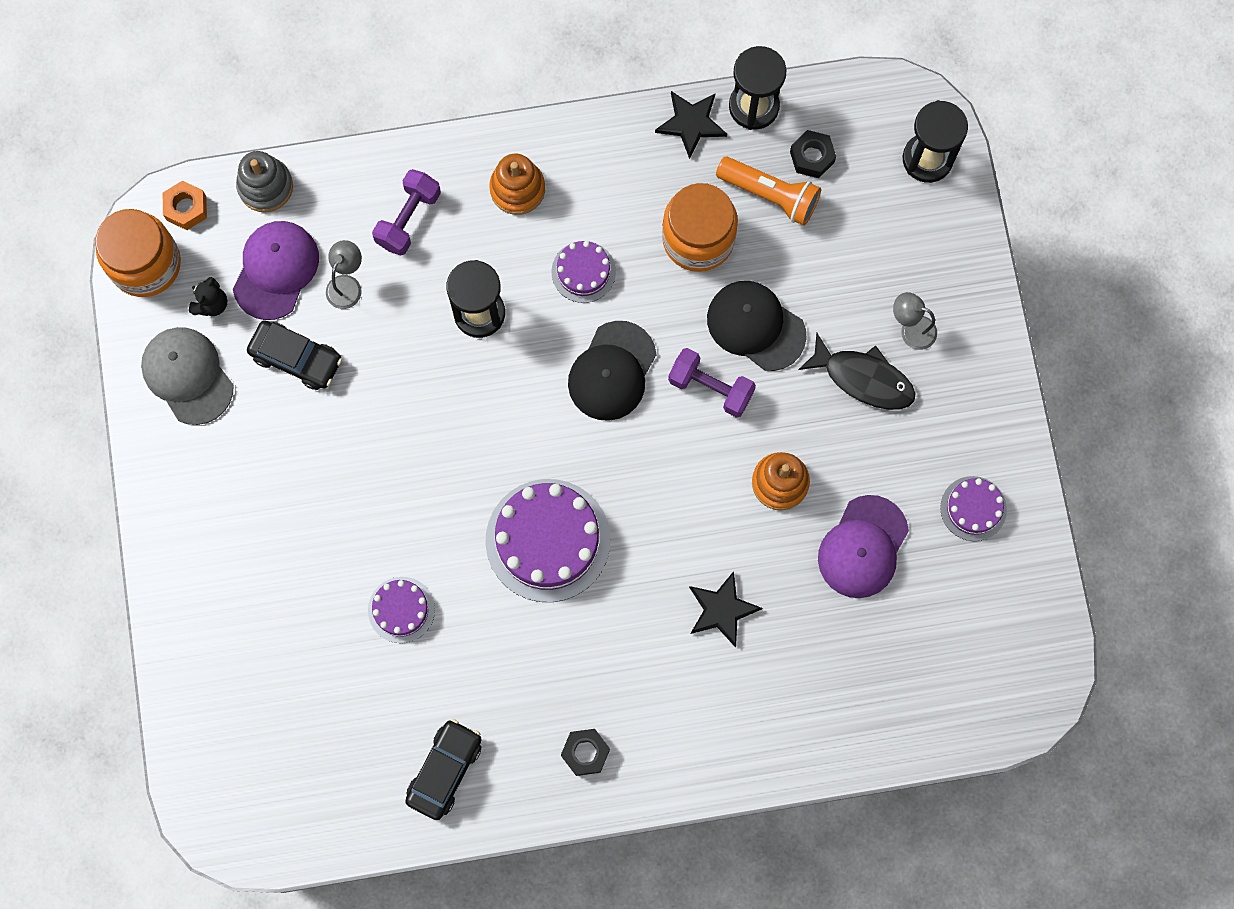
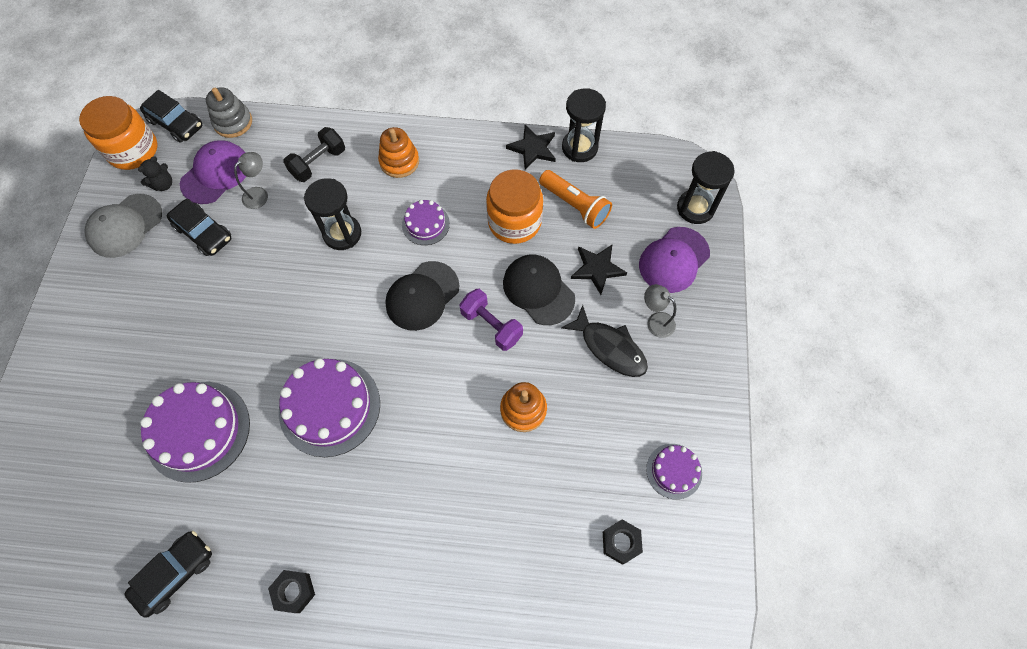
camera: 15 degrees right, 10 degrees down
(186, 208) = (176, 123): orange nut -> black car
(187, 375) = (125, 226): grey cap -> grey cap turned 120 degrees counterclockwise
(401, 610) = (198, 431): purple cake -> purple cake, size x1.88
(408, 219) = (318, 163): purple dumbbell -> black dumbbell
(722, 609) = (446, 499): black star -> black star (597, 269)
(812, 157) = (612, 188): black nut -> black nut (621, 542)
(863, 547) = (575, 478): purple cap -> purple cap (673, 260)

